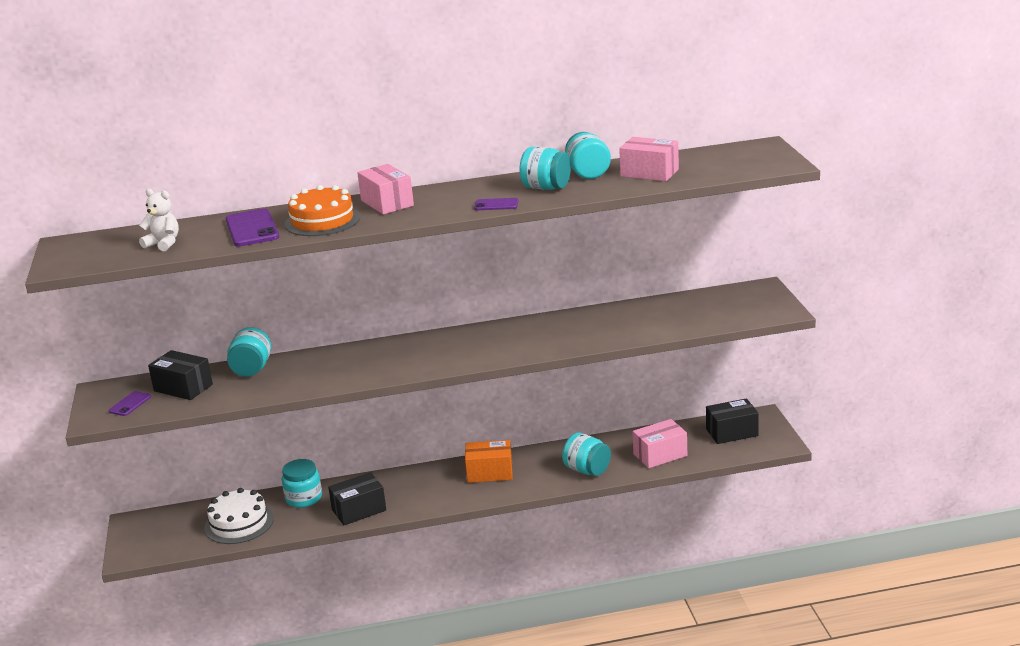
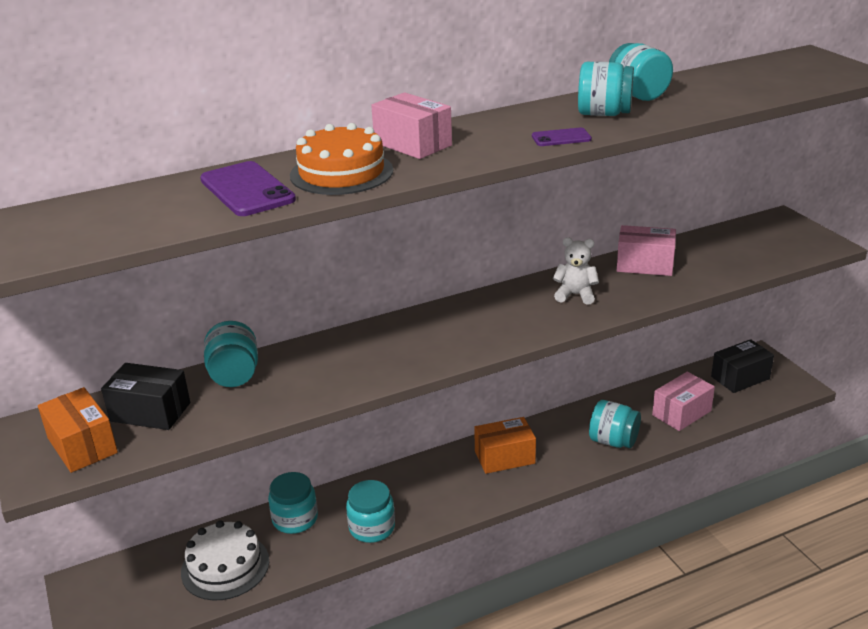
camera: 15 degrees left, 5 degrees up
(130, 404) = (82, 445): purple phone -> orange box
(163, 244) = (126, 220): white teddy bear -> white teddy bear (575, 295)
(359, 510) = (372, 528): black box -> turquoise jar
(649, 173) = (712, 90): pink box -> pink box (645, 265)

